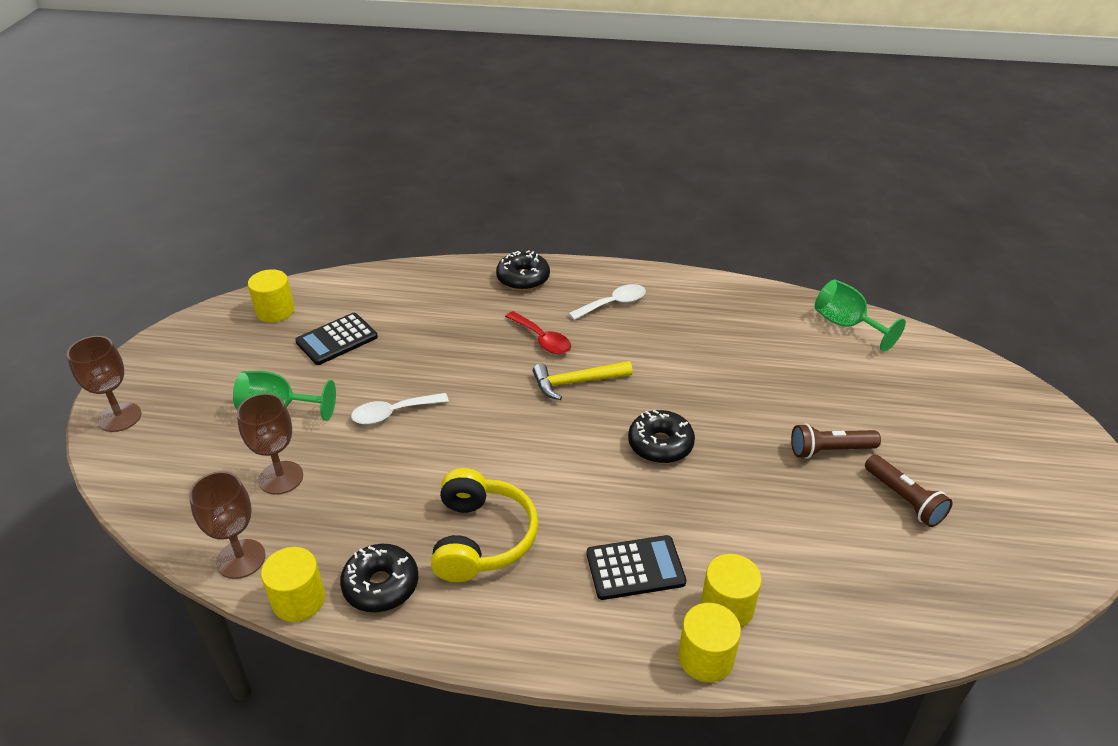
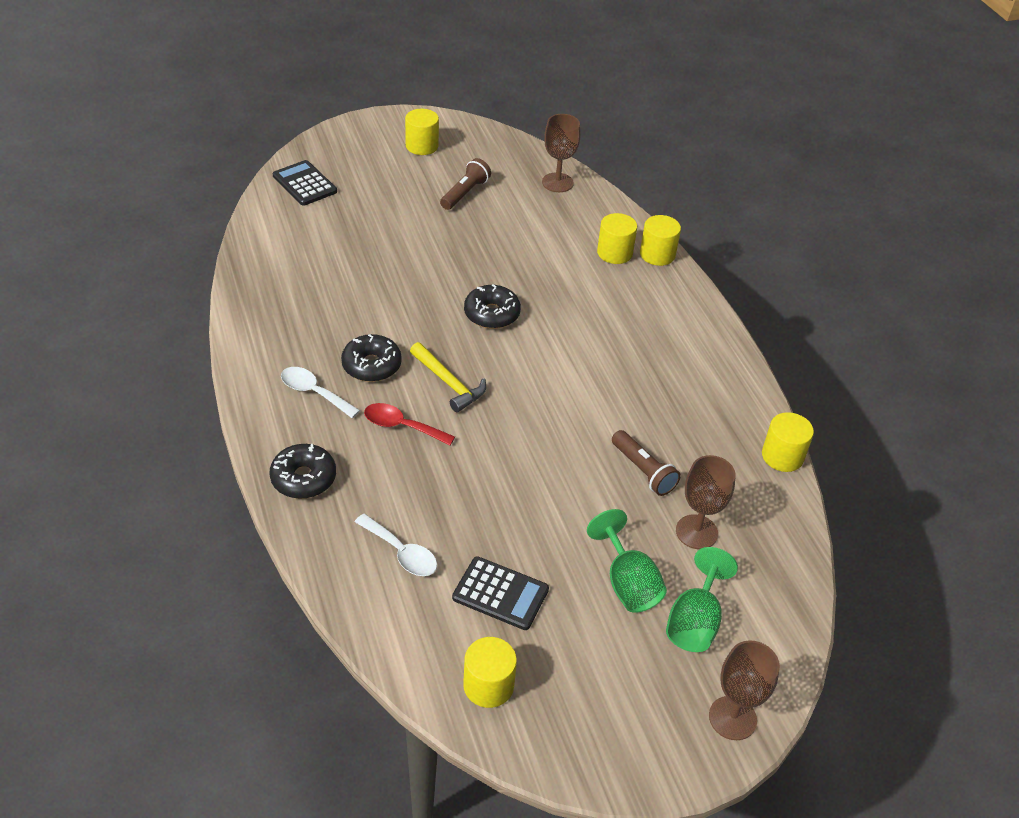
camera: 120 degrees left, 5 degrees up
(241, 559) = (783, 510): brown goblet -> brown goblet (557, 182)
(381, 585) = (734, 417): black donut -> black donut (371, 365)
(393, 413) = (571, 492): white spoon -> white spoon (401, 553)
(481, 538) = (654, 381): yellow headphones -> none
(542, 339) = (402, 426): red spoon -> red spoon turned 90 degrees counterclockwise
(635, 568) = (617, 298): black calculator -> black calculator (305, 184)
(829, 450) = (438, 230): brown flashlight -> brown flashlight (643, 471)
(846, 325) = (268, 240): green goblet -> green goblet (694, 621)
(1027, 492) = (422, 146): none -> yellow cylinder

